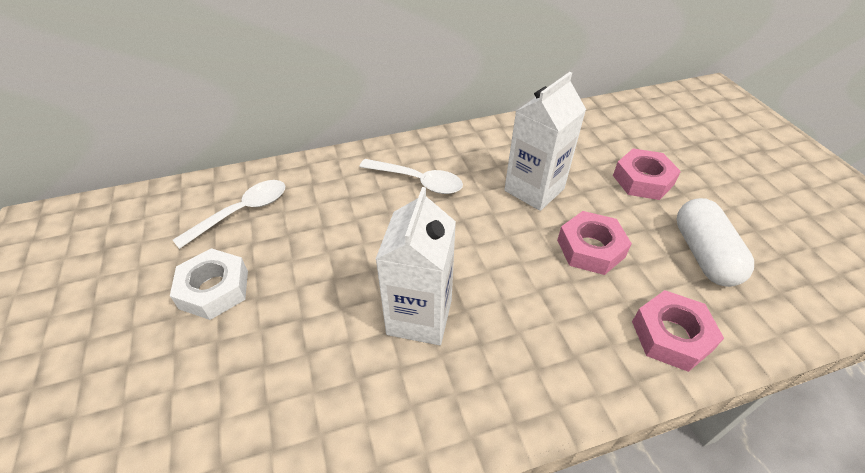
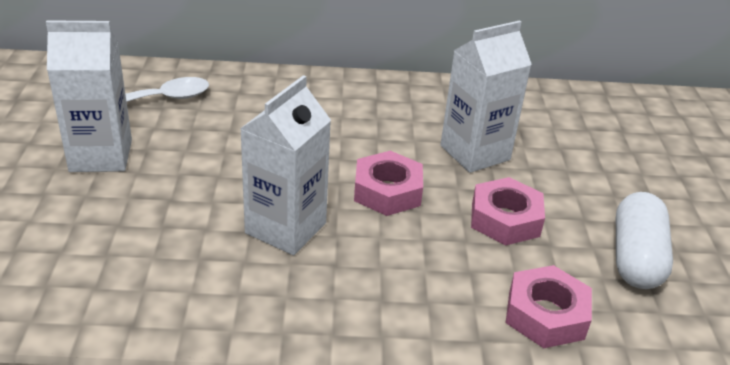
camera: 15 degrees right, 10 degrees down
(214, 289) = (101, 156): white nut -> white carton
(418, 181) = (350, 115): white spoon -> none
(643, 180) = (610, 174): pink nut -> pink nut (387, 191)

